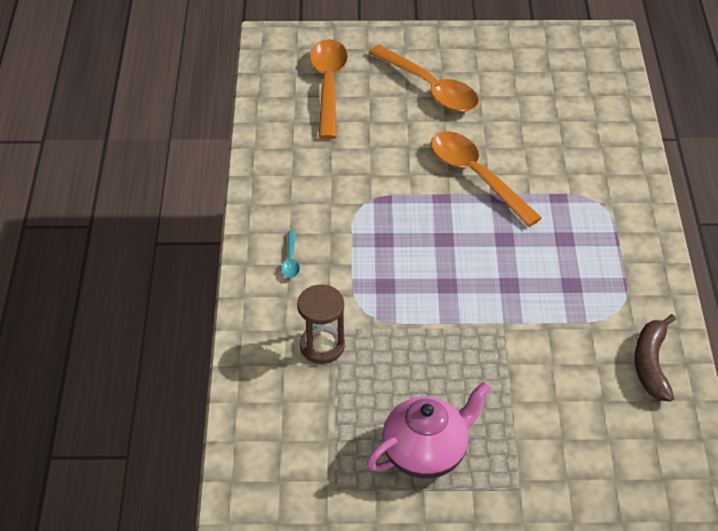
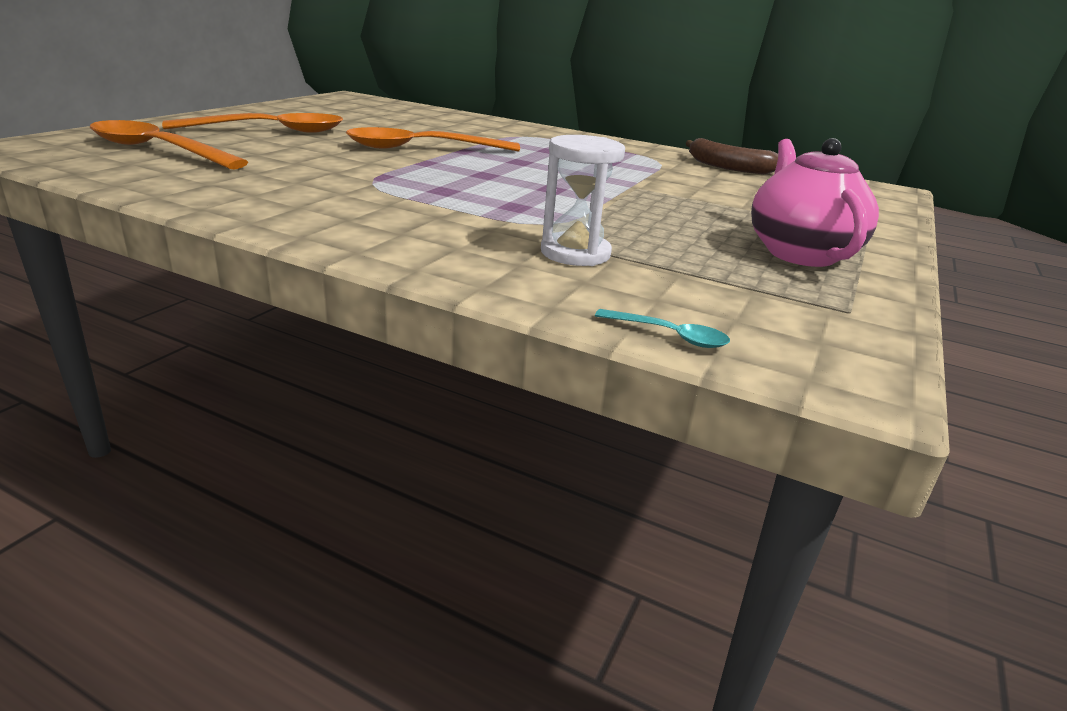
camera: 65 degrees left, 20 degrees down
(291, 260) = (397, 230): turquoise spoon -> turquoise spoon (669, 335)
(322, 346) = (575, 253): brown hourglass -> white hourglass

